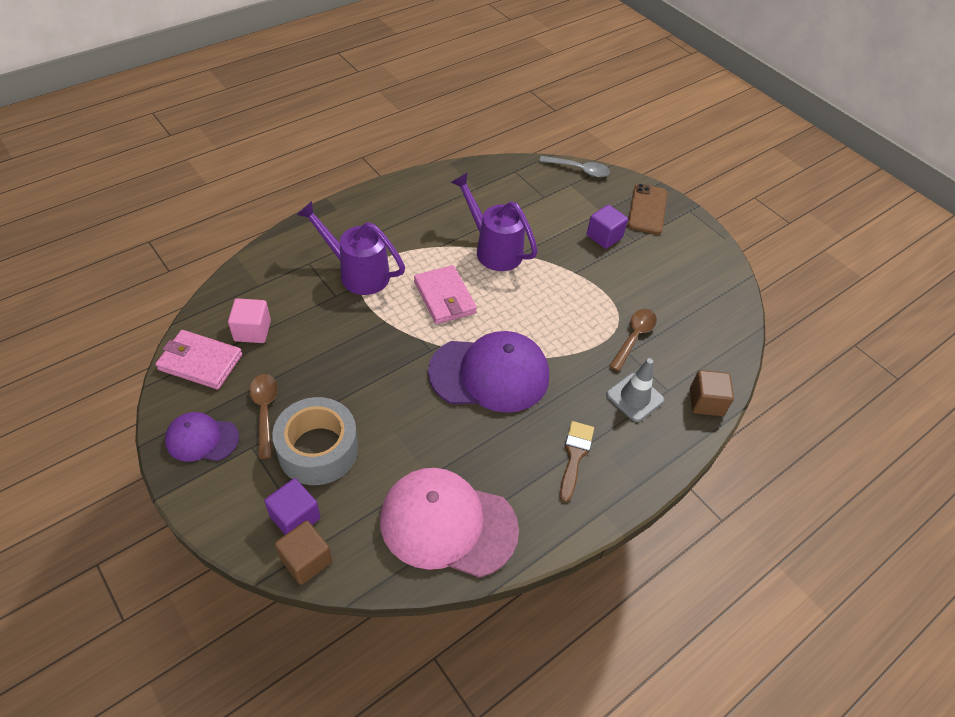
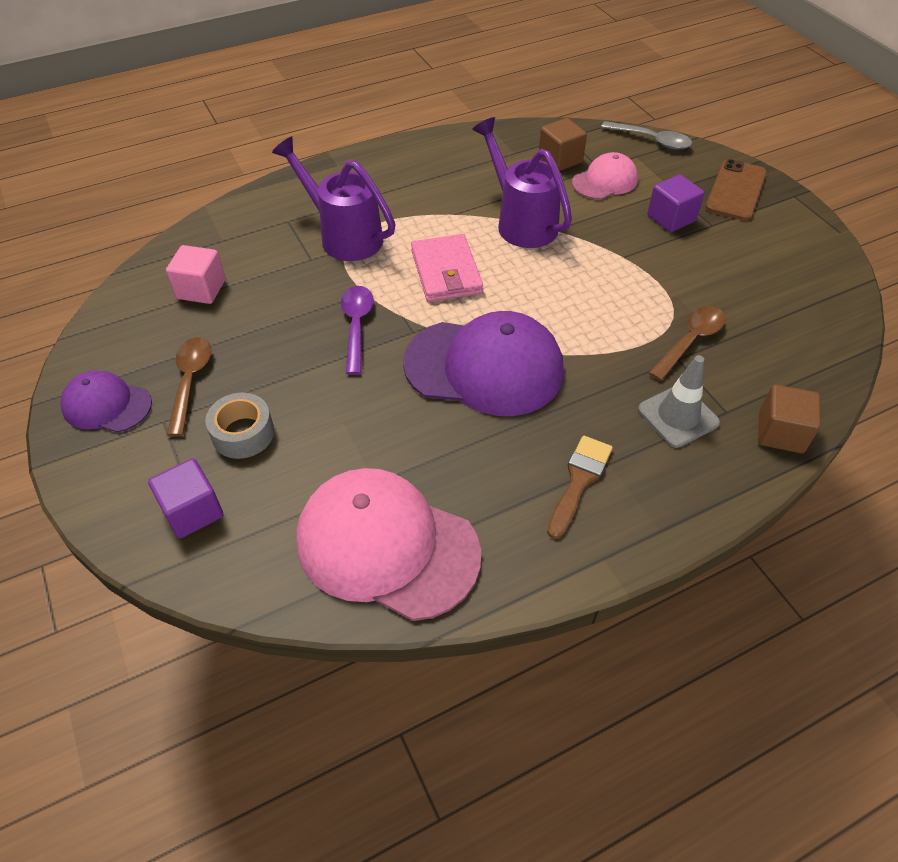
camera: 15 degrees right, 0 degrees up
(200, 362) = (130, 318): pink wallet -> none
(306, 560) = (192, 566): brown cube -> brown cube (560, 159)
(318, 449) = (243, 433): grey tape -> grey tape, size x0.60
(385, 350) = (356, 326): none -> purple spoon
(550, 208) = (605, 181): none -> pink cap

